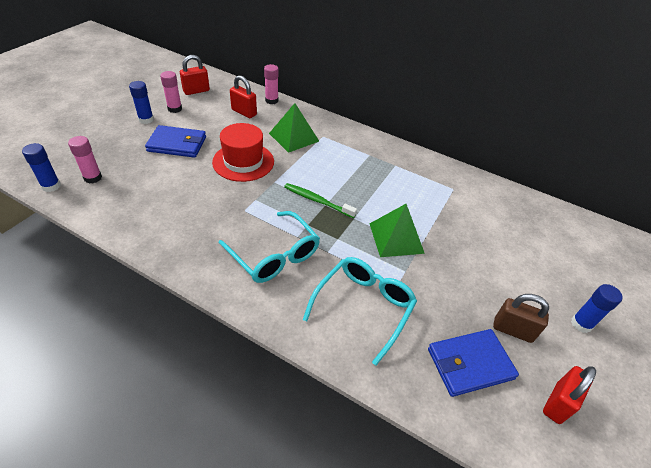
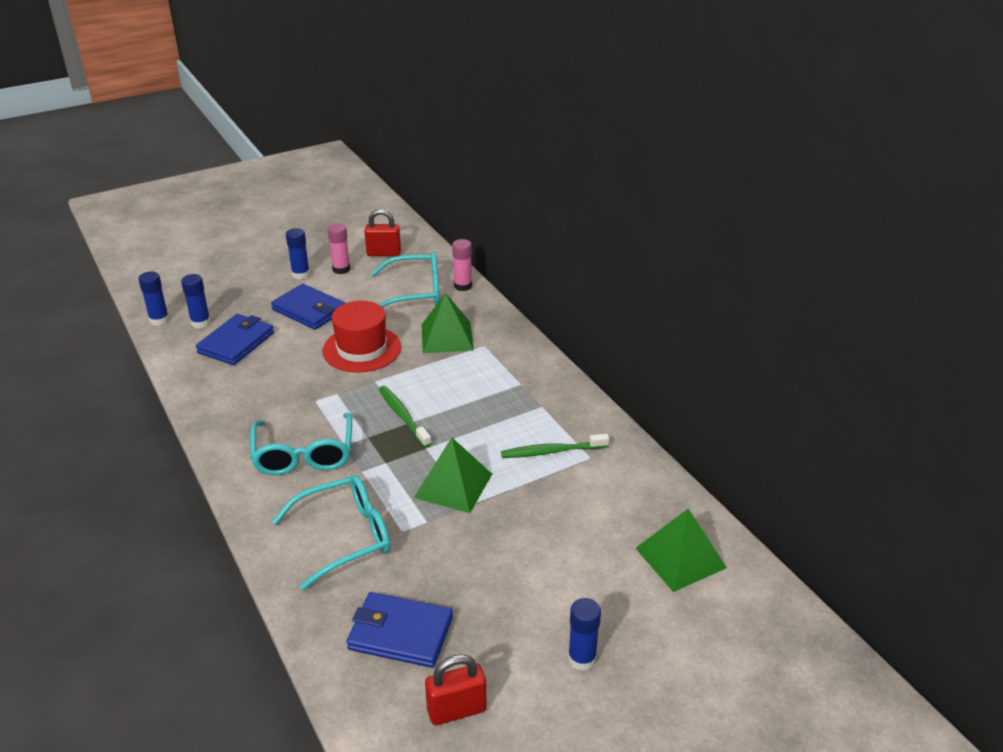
camera: 35 degrees right, 10 degrees down
(93, 178) = (201, 322): pink glue stick -> blue glue stick
(139, 185) = (236, 343): none -> blue wallet
(244, 112) = (415, 292): red padlock -> turquoise glasses
(429, 192) = (552, 451): none -> green toothbrush
(512, 330) = (486, 626): brown padlock -> none
(559, 233) = (680, 558): none -> green pyramid

